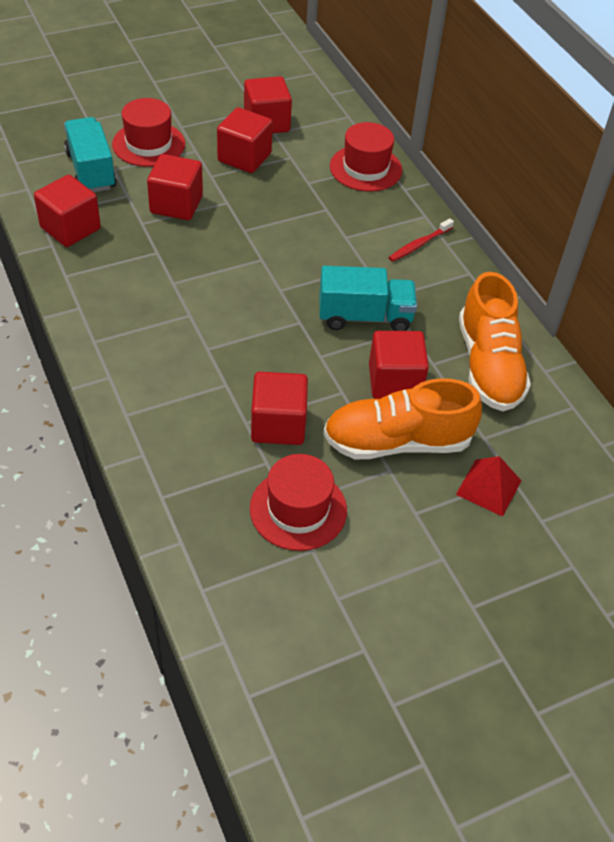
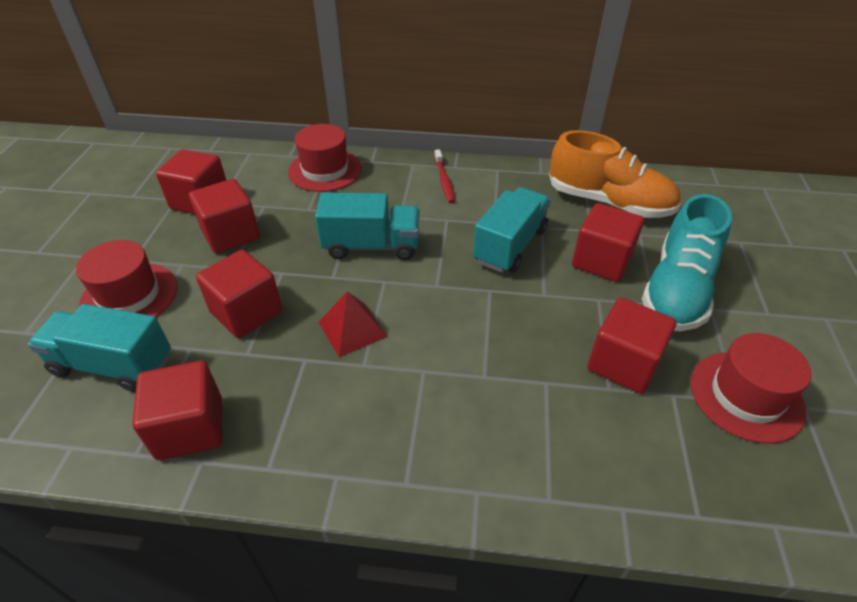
camera: 55 degrees left, 5 degrees down
(295, 236) = (371, 246): none -> turquoise truck
(397, 442) = (677, 290): orange shoe -> turquoise shoe
(488, 487) = (748, 258): red pyramid -> red pyramid (352, 329)

